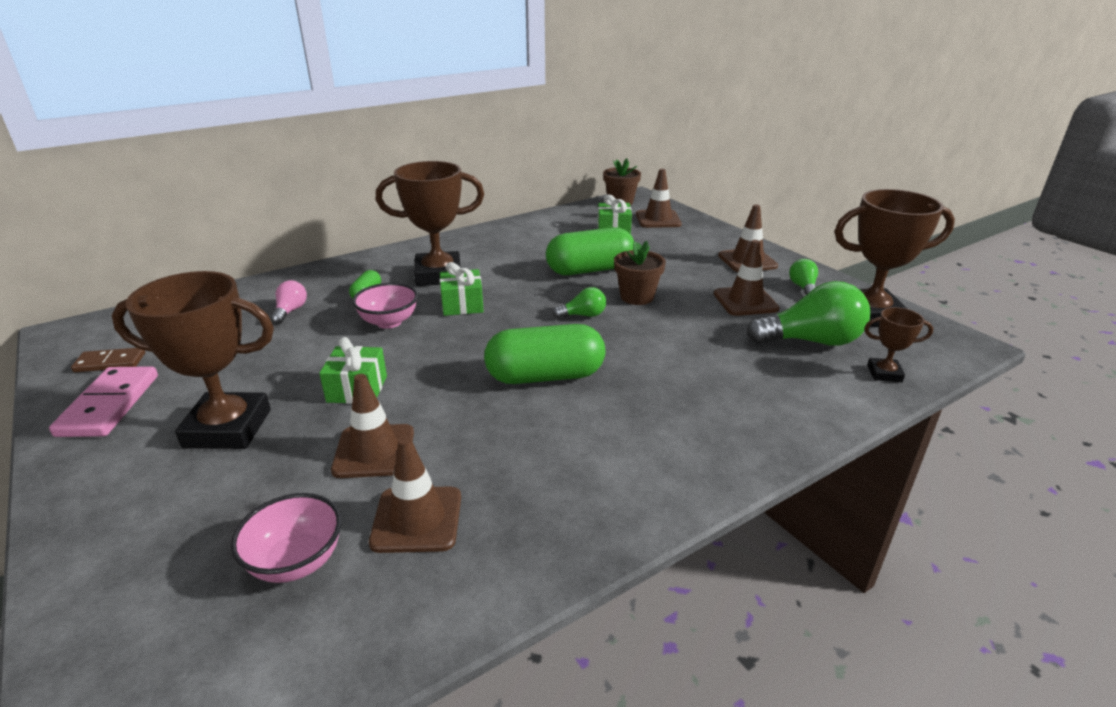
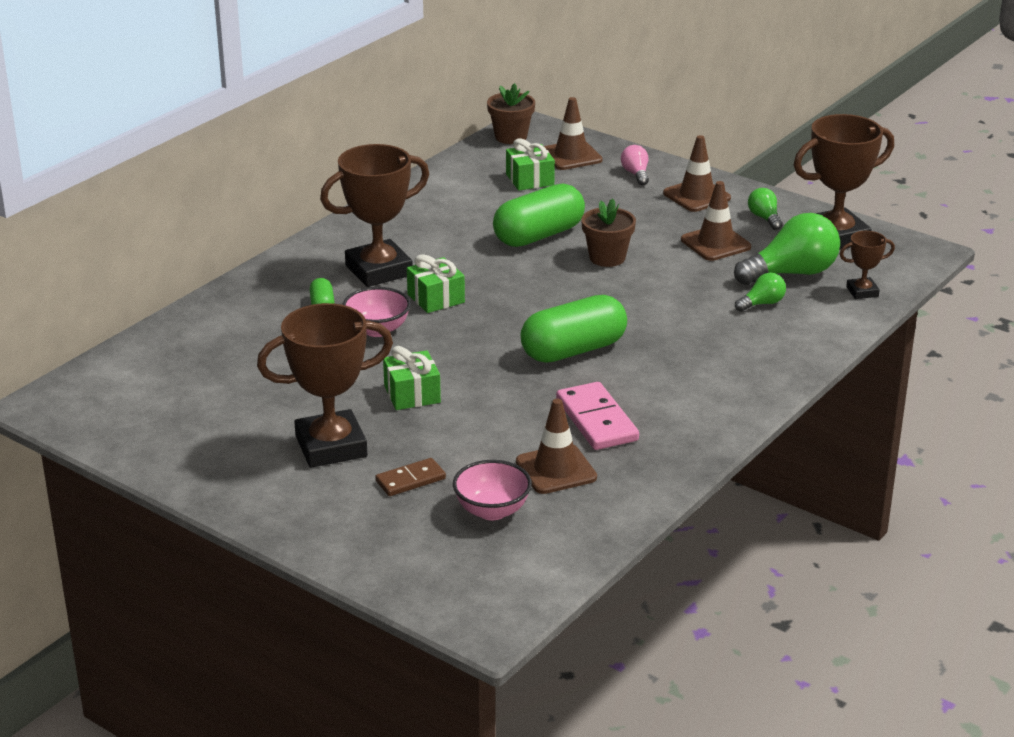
camera: 20 degrees left, 0 degrees up
(109, 405) = (193, 453): pink domino -> pink domino (596, 420)
(110, 362) = (138, 421): brown domino -> brown domino (410, 480)
(290, 311) = (260, 338): pink light bulb -> pink light bulb (636, 174)
(374, 451) = (478, 436): brown traffic cone -> none
(583, 315) = (567, 287): green light bulb -> green light bulb (762, 304)

